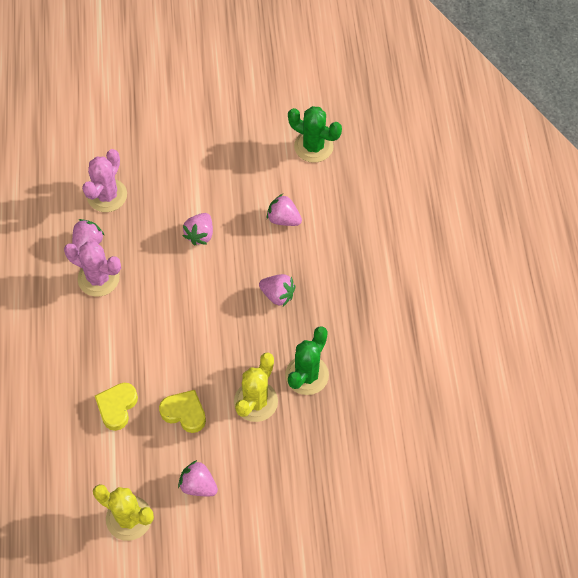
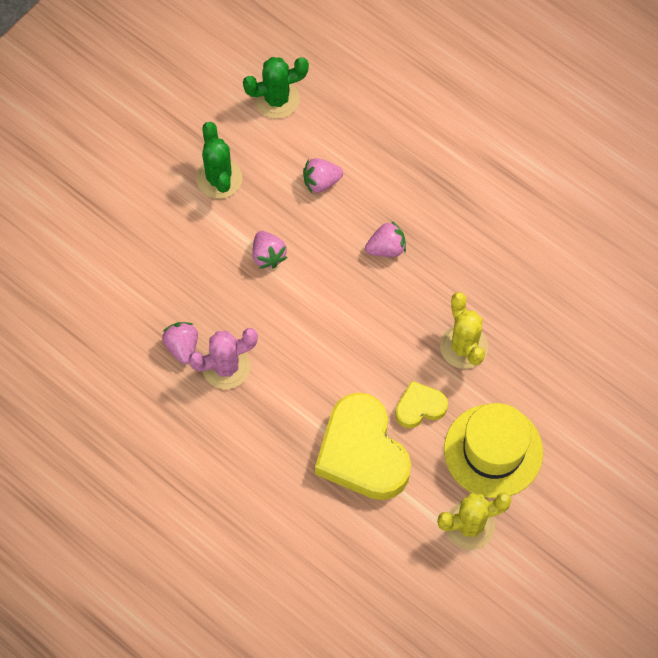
camera: 45 degrees left, 5 degrees up
(107, 195) = (150, 293): pink cactus -> none
(117, 407) = (362, 453): yellow heart -> yellow heart, size x2.02
(198, 485) = (493, 451): pink strawberry -> yellow hat
(307, 375) = (479, 290): green cactus -> green cactus (219, 179)

